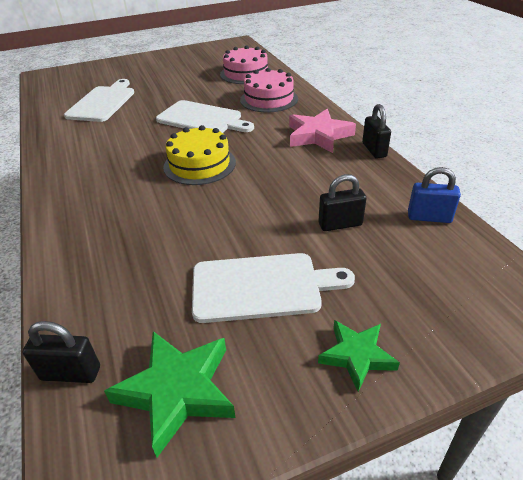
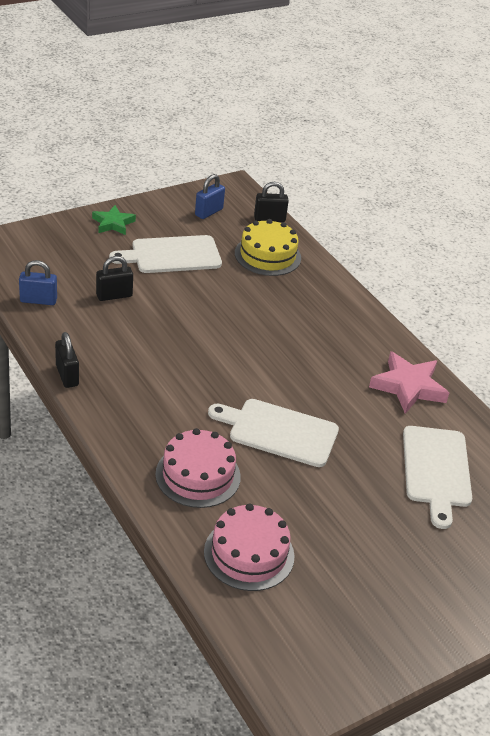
camera: 165 degrees right, 0 degrees up
(177, 391) = (209, 212): green star -> blue padlock
(199, 164) = (253, 358): yellow cake -> yellow cake (267, 255)
(318, 135) = (128, 399): pink star -> pink star (408, 386)

